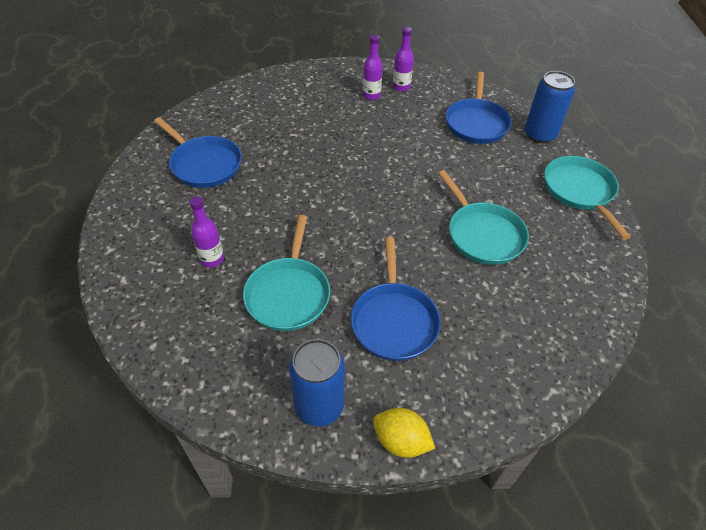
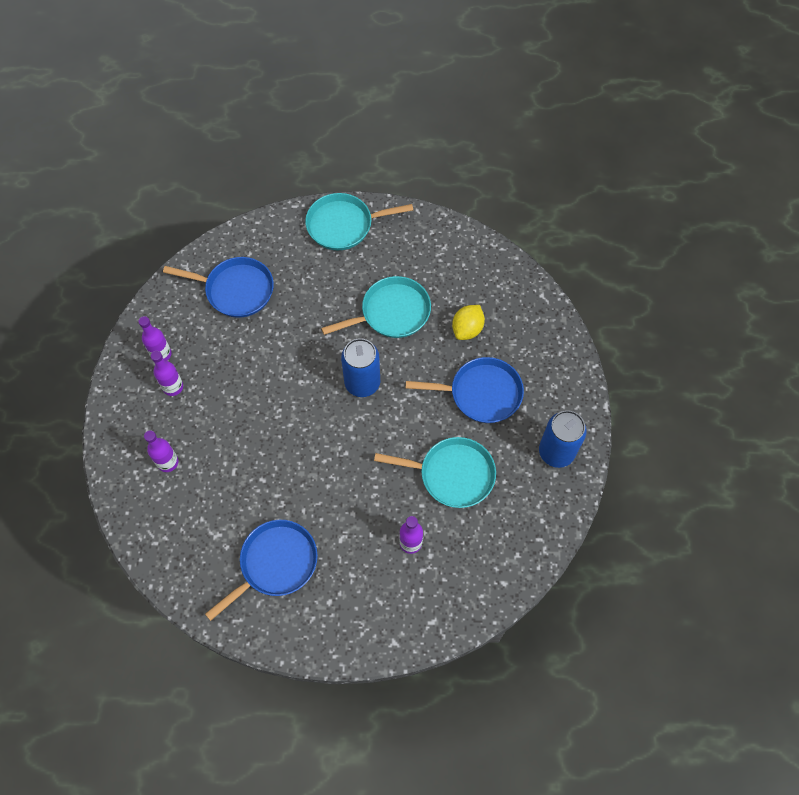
camera: 85 degrees left, 15 degrees up
(301, 98) = (168, 462): none -> purple bottle
(401, 441) = (582, 399): yellow lemon -> yellow lemon (467, 329)
(540, 135) = (261, 237): blue can -> blue can (362, 383)

